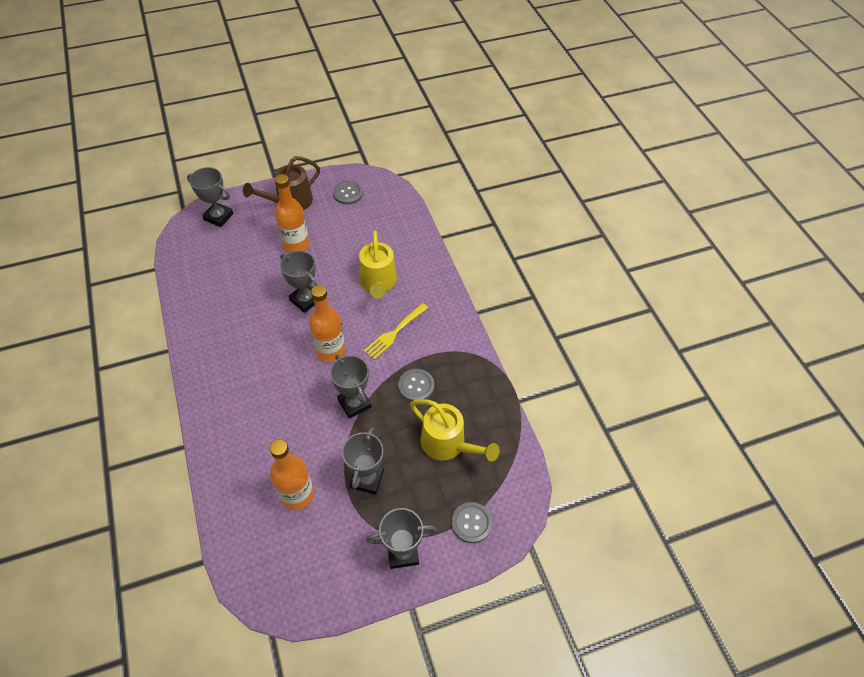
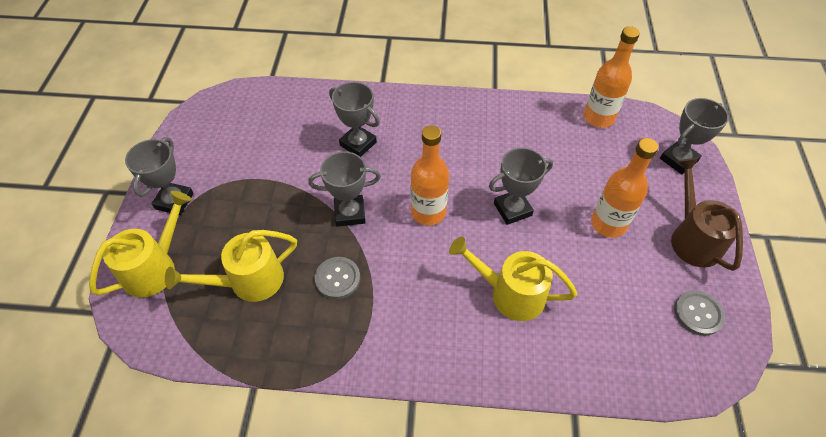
camera: 115 degrees right, 0 degrees up
(297, 495) = (283, 143): orange bottle -> orange bottle (598, 117)
(367, 479) = (261, 197): grey trophy -> grey trophy (358, 144)
(395, 332) = (423, 285): yellow fork -> none
(471, 523) = (155, 267): grey button -> yellow watering can

